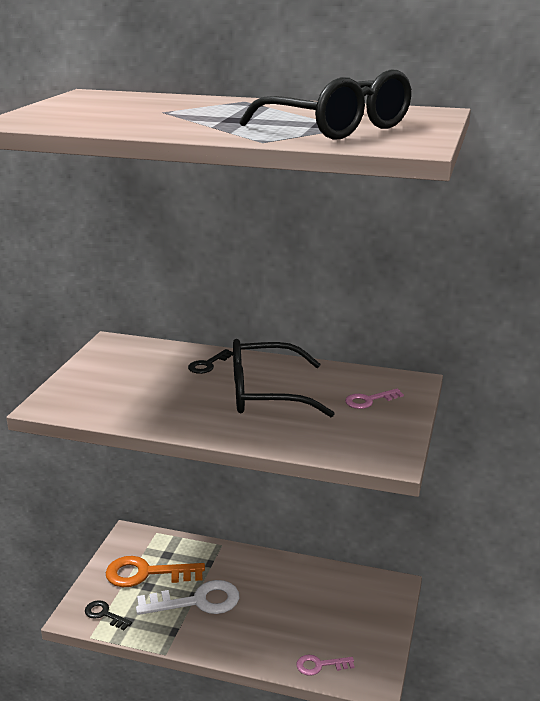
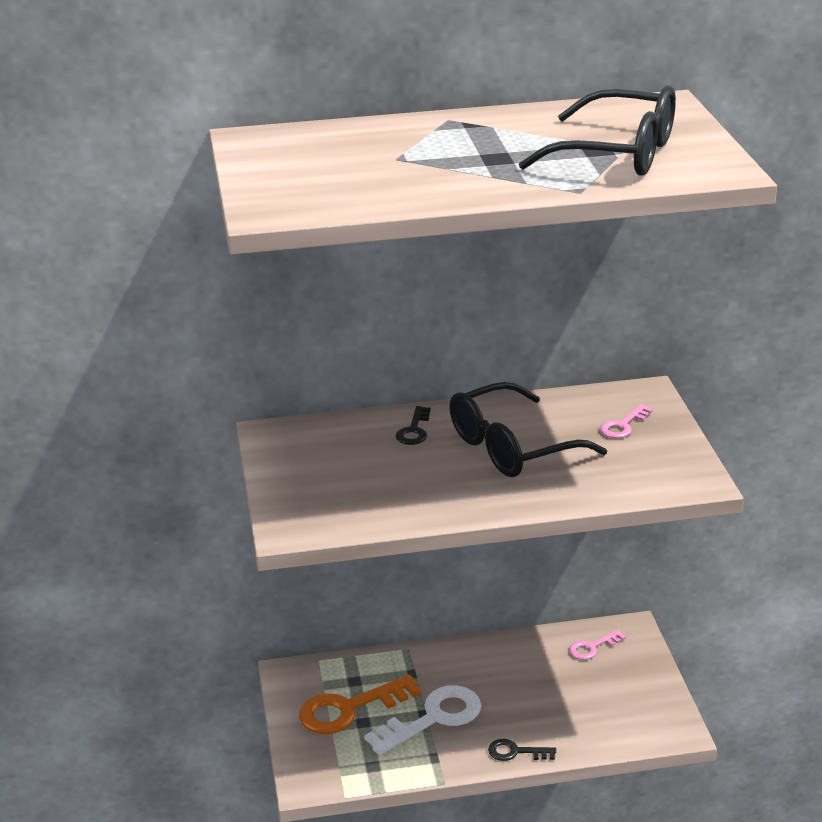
camera: 25 degrees left, 5 degrees up
(104, 614) = (340, 768): black key -> black key (516, 752)
(320, 665) = (613, 735): pink key -> pink key (592, 647)

